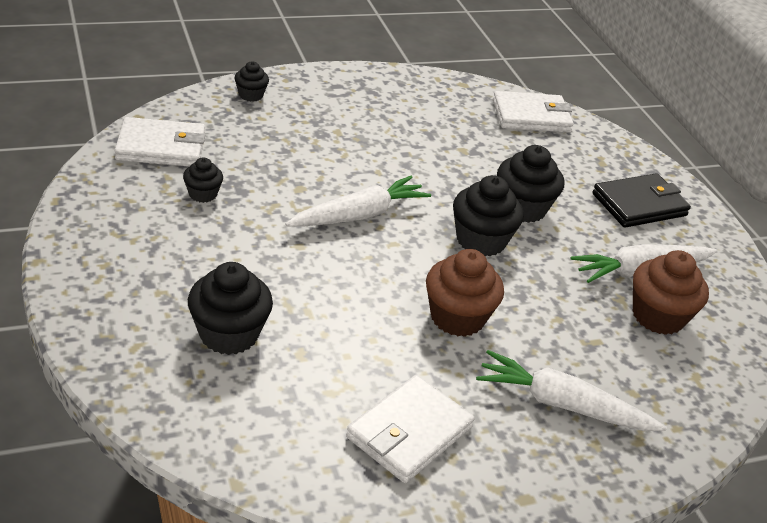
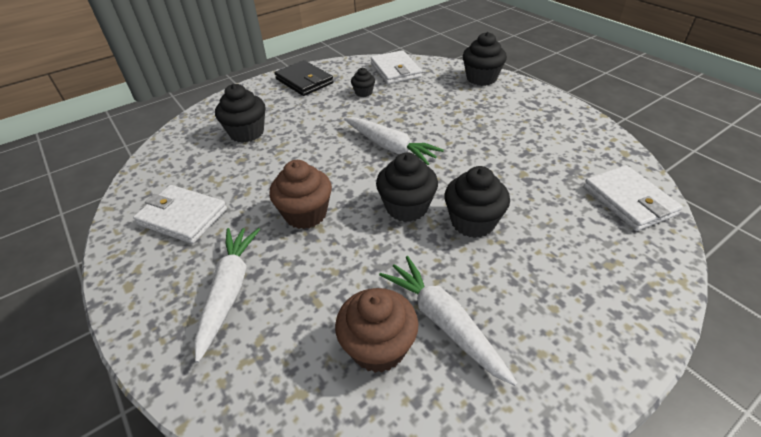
camera: 80 degrees right, 5 degrees up
(251, 95) = (481, 78): black cupcake -> black cupcake, size x1.79
(639, 205) = (562, 307): black wallet -> black wallet (304, 81)

